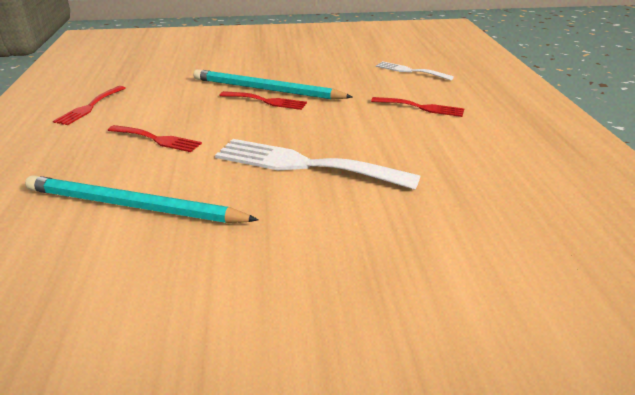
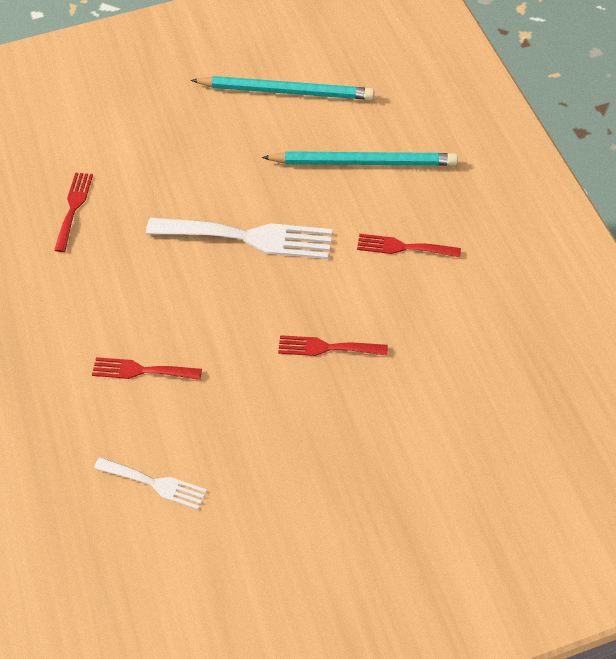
camera: 170 degrees right, 25 degrees up
(89, 107) = (520, 291): red fork -> red fork (74, 207)
(266, 89) = (338, 378): turquoise pencil -> turquoise pencil (286, 91)

